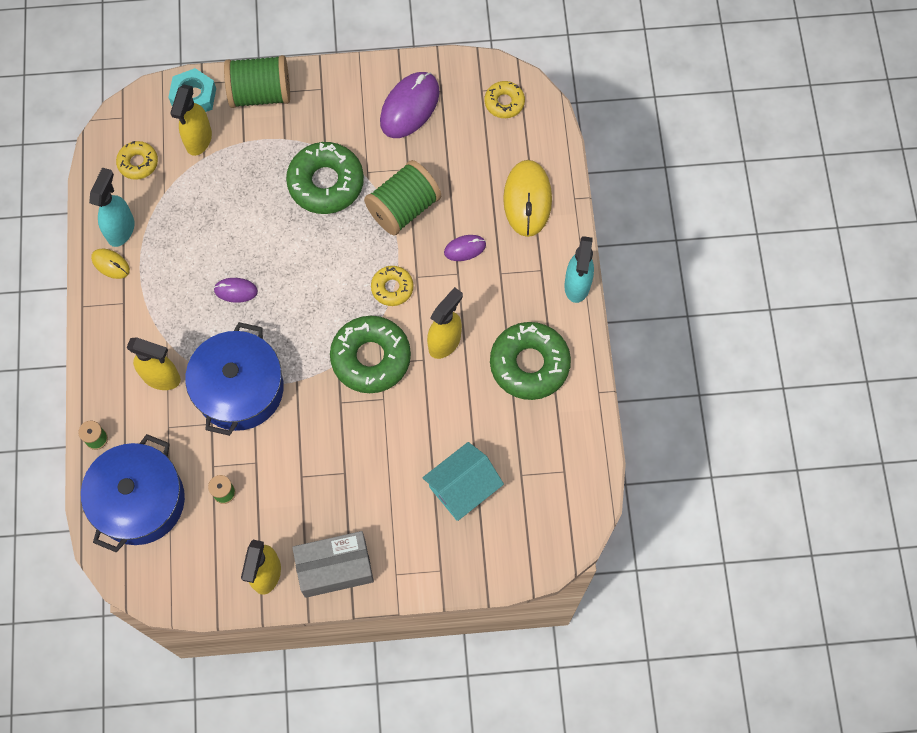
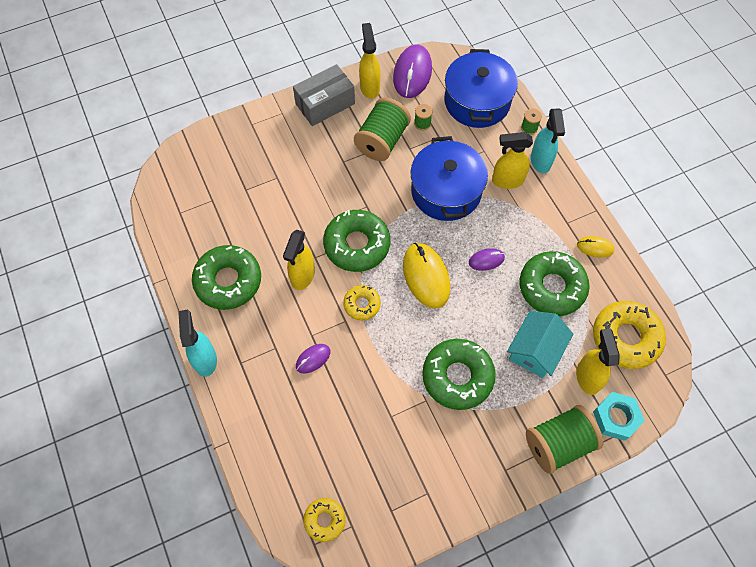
camera: 160 degrees right, 5 degrees down
(121, 229) = (604, 277): turquoise spray bottle -> turquoise spray bottle (540, 161)
(138, 163) = (625, 338): yellow donut -> yellow donut, size x1.86
(182, 238) = (552, 287): none -> green donut
(403, 208) = (380, 377): green spool -> green spool (382, 141)
(409, 107) = (414, 481): purple mouse -> purple mouse (412, 73)
(463, 487) = (253, 178): turquoise house -> turquoise house (535, 350)
(527, 200) = (271, 424): yellow mouse -> yellow mouse (426, 276)

